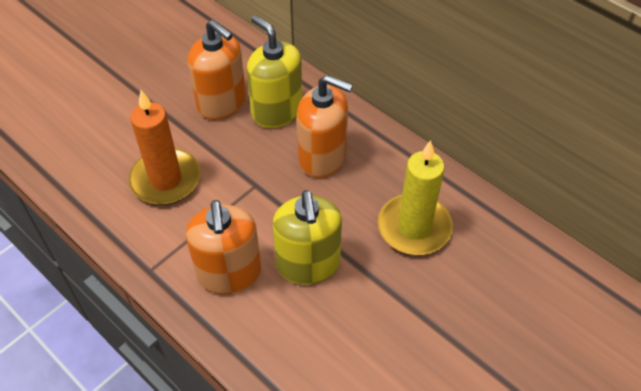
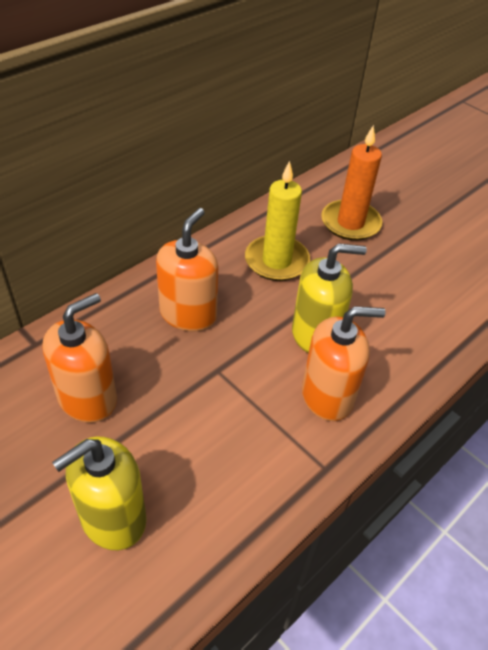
camera: 90 degrees left, 5 degrees down
(166, 180) = (200, 456): orange candle -> orange candle (350, 223)
(277, 111) = (114, 347): yellow soap dispenser -> yellow soap dispenser (113, 517)

